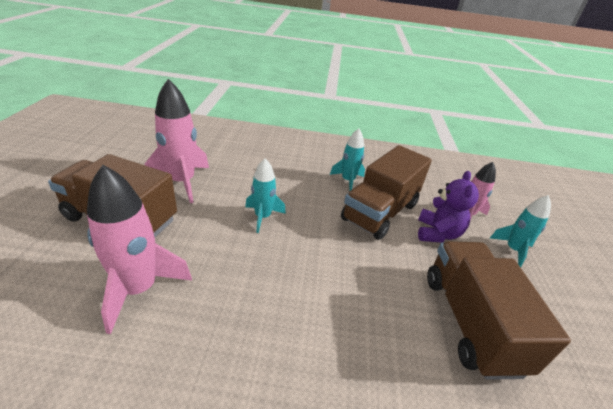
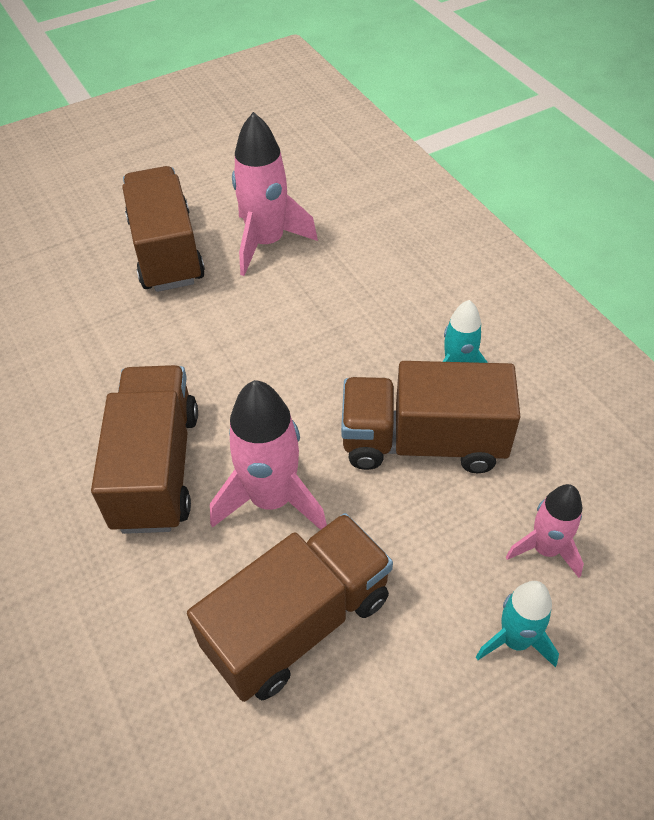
camera: 60 degrees right, 15 degrees up
(139, 289) = (101, 332): pink rocket -> pink rocket (272, 499)
(263, 217) = (282, 342): turquoise rocket -> none
(300, 326) = (156, 468): none -> brown truck
(437, 233) = (447, 527): purple teddy bear -> none

